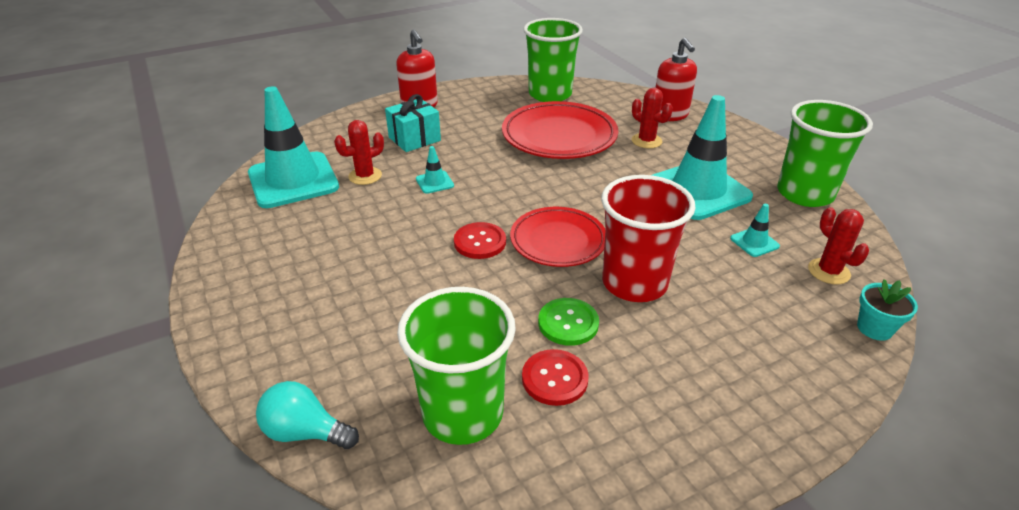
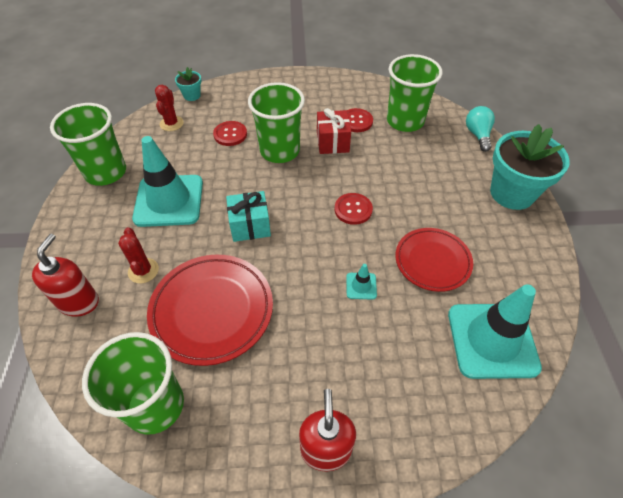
camera: 155 degrees left, 15 degrees up
(249, 331) = (512, 193): none -> turquoise flower pot
(305, 432) = (478, 135): turquoise light bulb -> turquoise light bulb turned 135 degrees counterclockwise
(365, 176) = (421, 320): red cactus -> none
(414, 139) = (357, 368): turquoise gift -> turquoise gift (250, 226)
(558, 241) = (301, 192): red plate -> red plate (432, 261)
(568, 323) = (332, 142): green button -> red gift
(634, 283) = (279, 151): red cup -> green cup
(729, 283) = (230, 134): none -> red button
(754, 242) = (186, 151): turquoise traffic cone -> none

